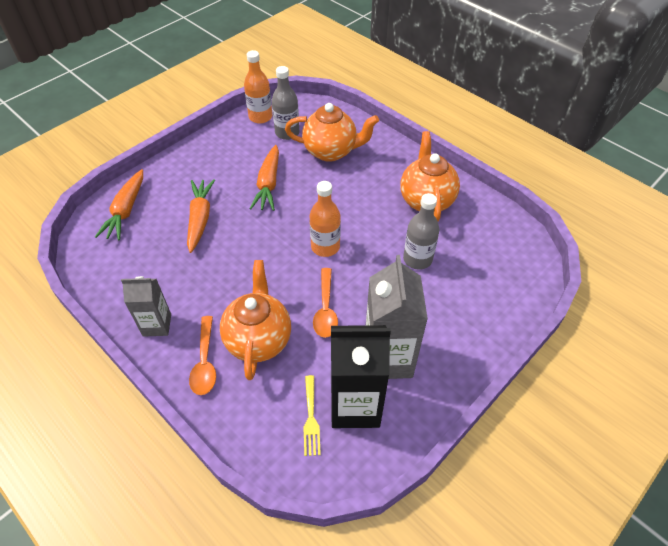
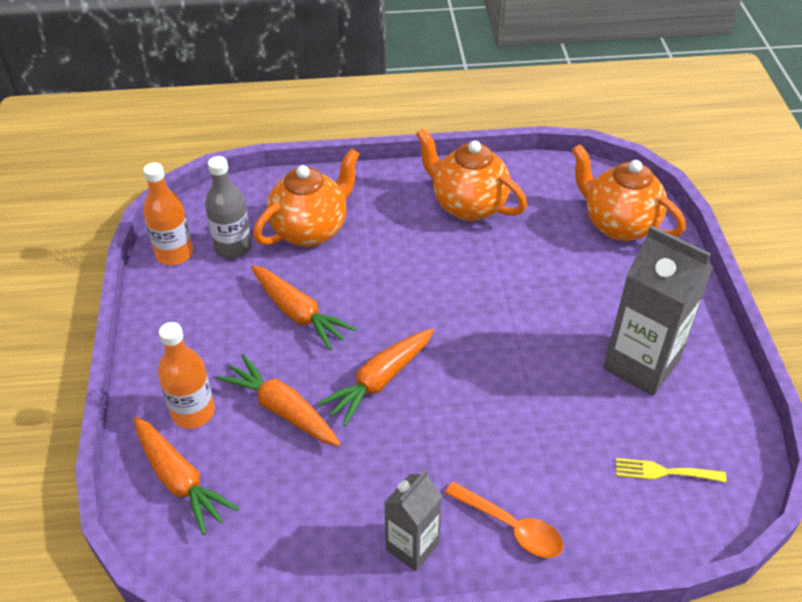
camera: 50 degrees left, 5 degrees down
(255, 244) = (380, 381): none -> orange carrot
(258, 339) = (523, 457): orange teapot -> orange teapot (618, 225)
(311, 419) = (664, 472): yellow fork -> yellow fork turned 150 degrees clockwise
(325, 247) = (448, 322): orange bottle -> orange bottle (193, 412)
(325, 309) = (535, 375): orange spoon -> none
(355, 405) = (675, 425): black carton -> none
(417, 259) = (538, 263): grey bottle -> none

